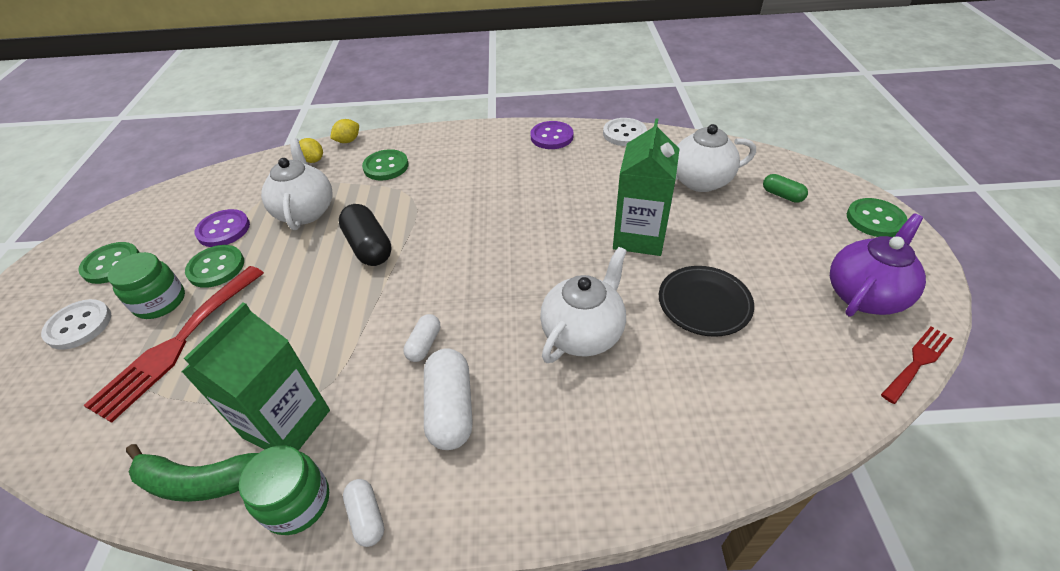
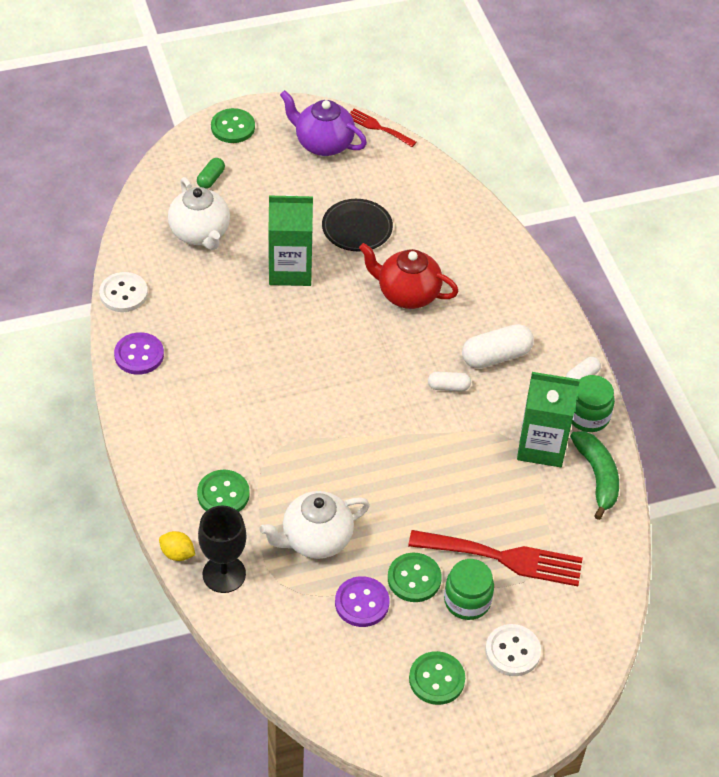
camera: 110 degrees left, 5 degrees up
(313, 160) = (224, 574): yellow lemon -> black goblet
(369, 247) = (353, 463): black capsule -> none
(583, 333) = (407, 294): white teapot -> red teapot

